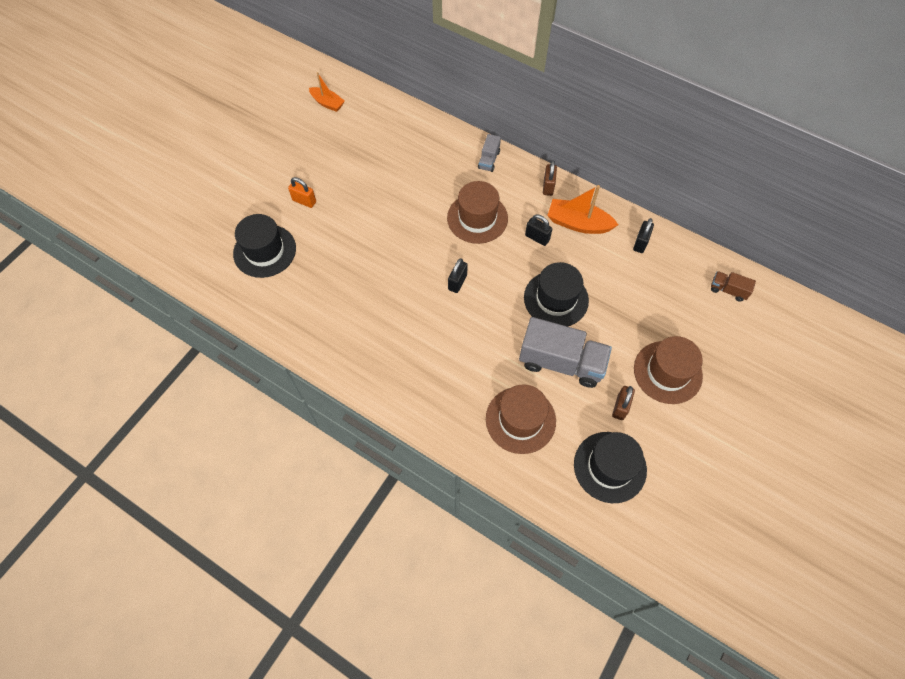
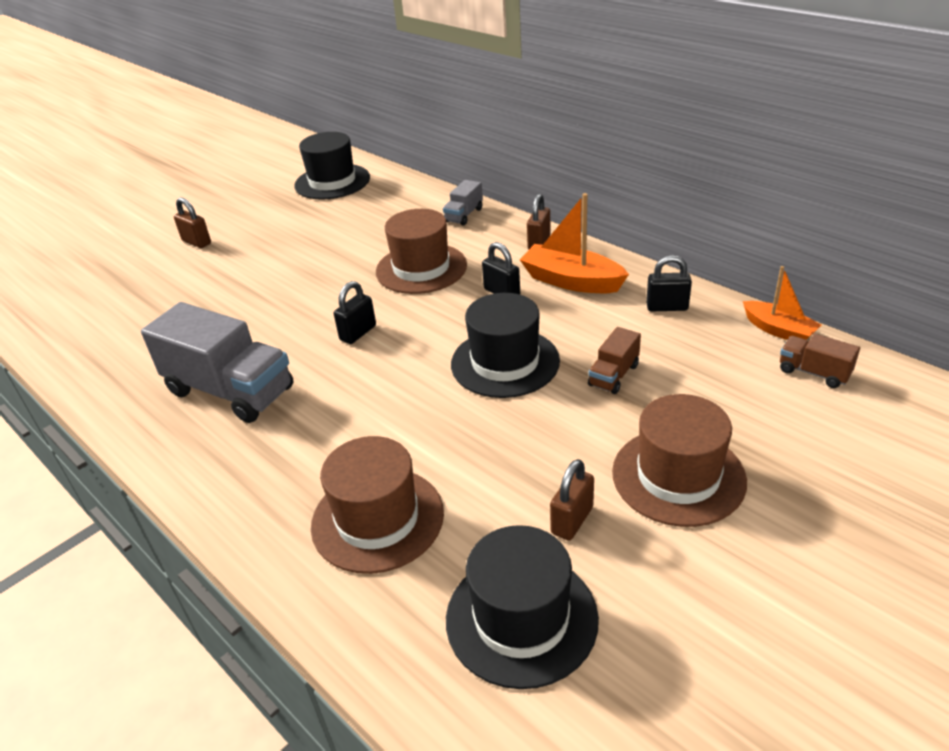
camera: 15 degrees right, 25 degrees down
(264, 251) = (112, 285): black hat -> black hat (332, 182)
(304, 201) = (196, 242): orange padlock -> brown padlock
(327, 103) = (282, 163): orange boat -> orange boat (778, 330)
(561, 362) = (483, 443): grey truck -> grey truck (230, 391)
(620, 303) = (613, 375): none -> brown truck
(640, 243) = (667, 307): black padlock -> black padlock turned 60 degrees clockwise

